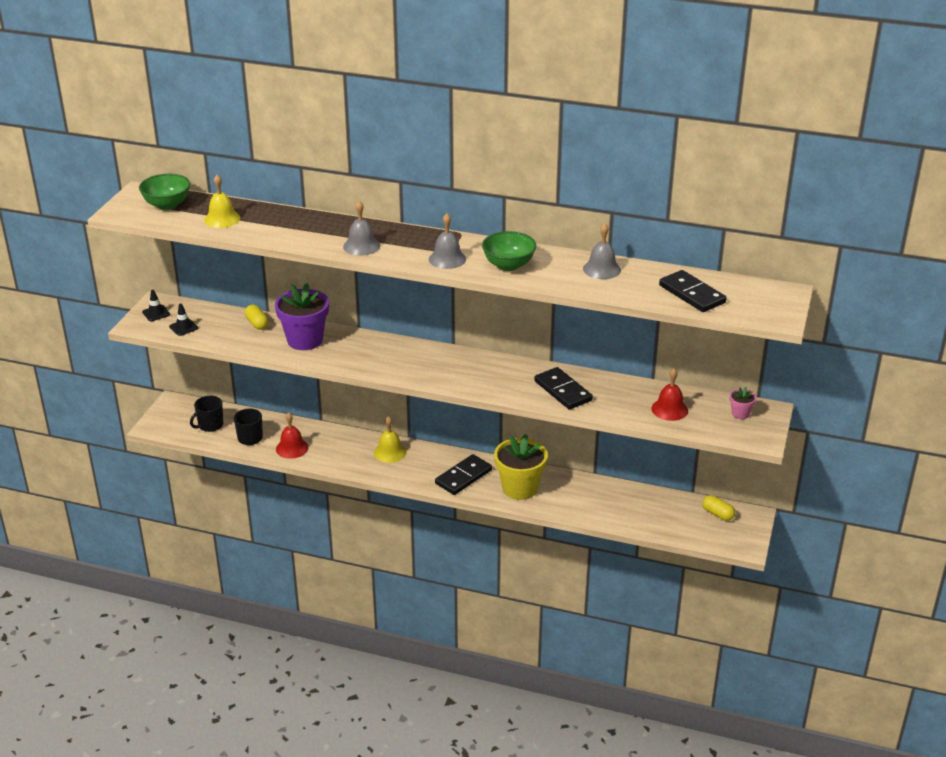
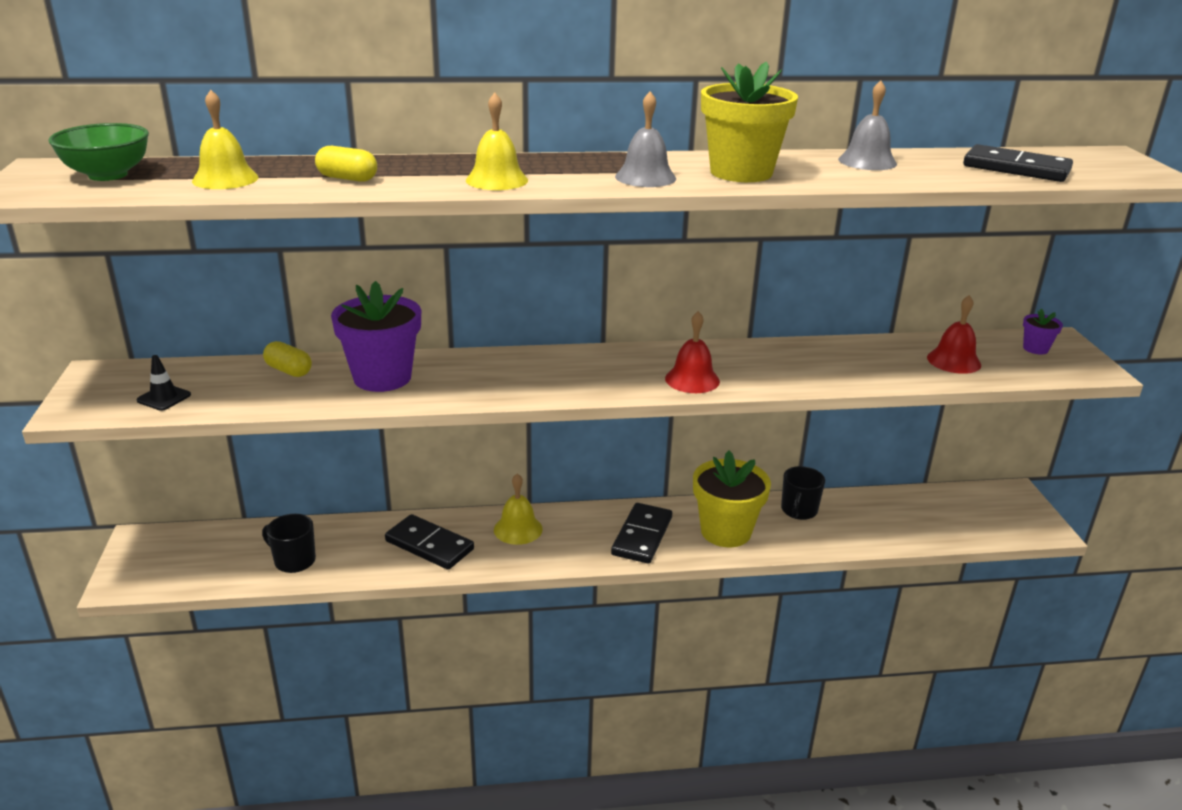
camera: 25 degrees left, 5 degrees down
(156, 313) = (102, 387): black traffic cone -> none
(210, 425) = (219, 558): black mug -> black mug (799, 510)
(292, 448) = (370, 559): red bell -> red bell (692, 379)
(361, 246) = (497, 180): grey bell -> yellow bell
(508, 265) = (741, 172): green bowl -> yellow flower pot
(563, 391) = (804, 367): black domino -> black domino (429, 545)
(717, 514) = (977, 500): yellow capsule -> yellow capsule (347, 178)
(740, 414) = (1035, 349): pink flower pot -> purple flower pot

